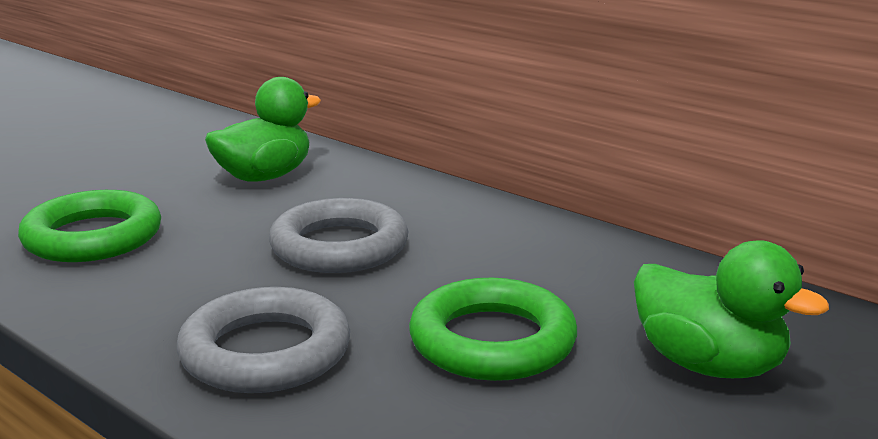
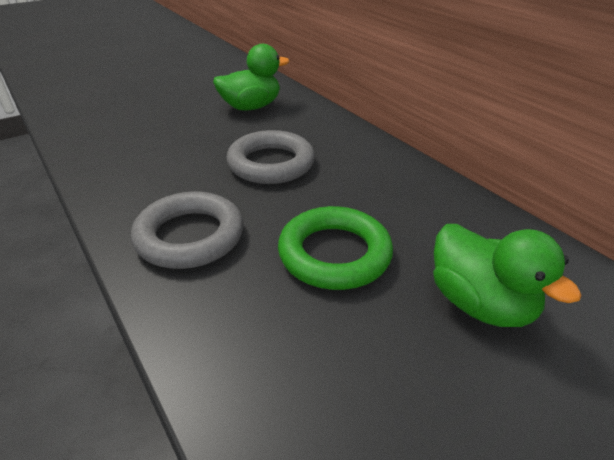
camera: 15 degrees right, 15 degrees up
(93, 237) = (136, 136): green ring -> none

